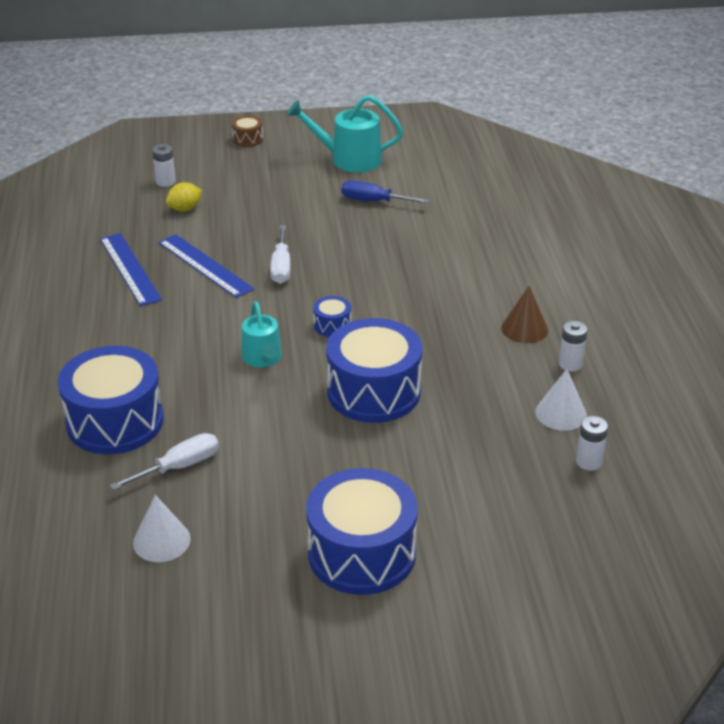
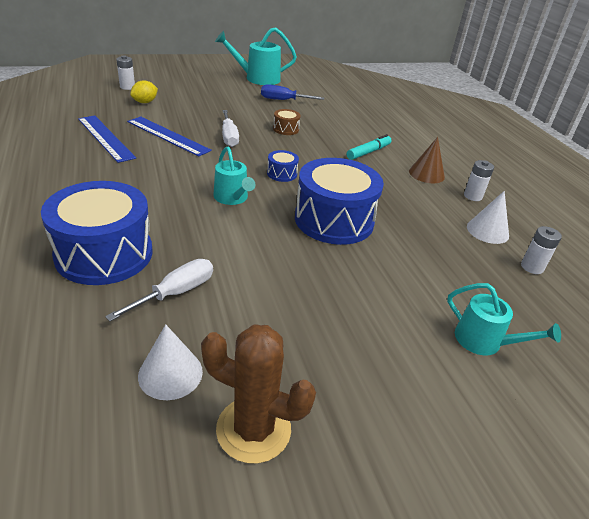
camera: 15 degrees left, 0 degrees up
(223, 591) = (253, 429): none -> brown cactus
(248, 139) = (183, 67): brown drum -> brown drum (286, 129)
(361, 553) = (384, 368): blue drum -> none
(460, 292) = (368, 152): none -> turquoise marker
(479, 537) = (484, 341): none -> turquoise watering can

